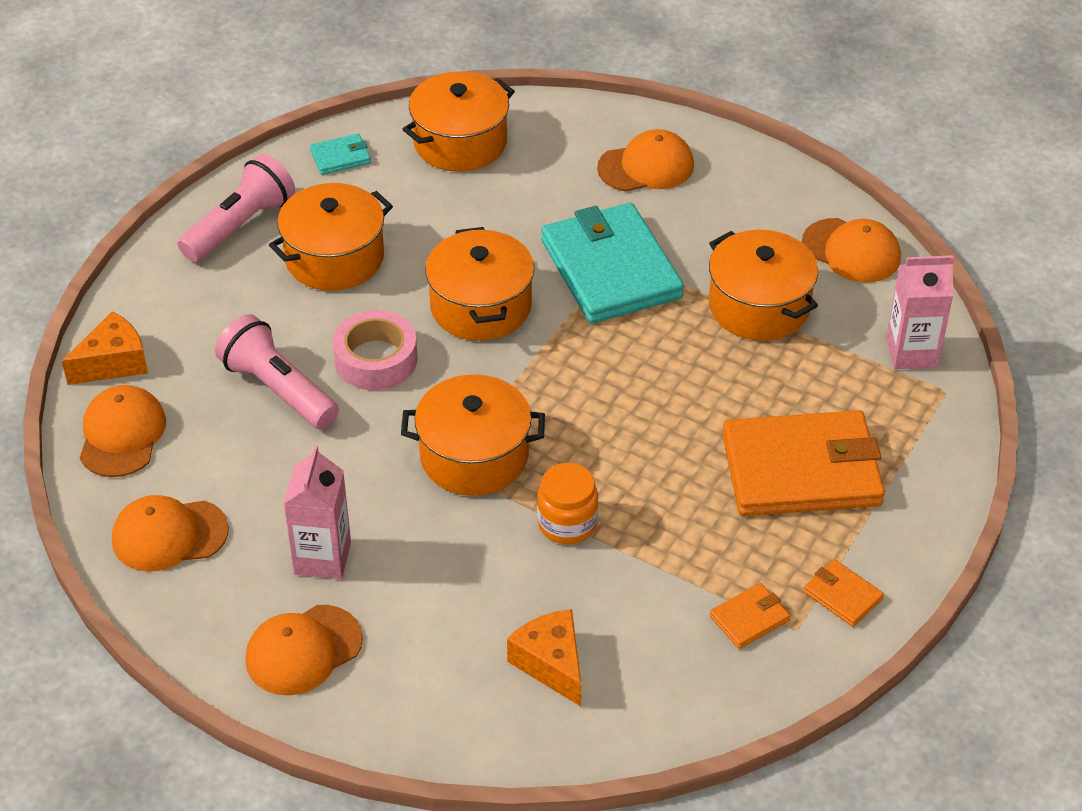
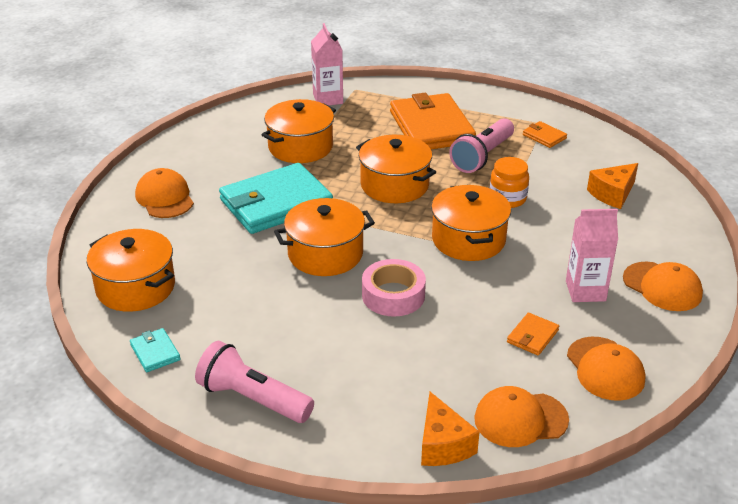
camera: 100 degrees left, 10 degrees down
(113, 363) = (443, 444): orange cheese -> orange cheese turned 150 degrees counterclockwise
(278, 390) = (440, 339): pink flashlight -> pink flashlight (482, 156)
(334, 258) = (286, 334): orange pot -> orange pot (394, 185)
(842, 595) = (514, 112): orange wallet -> orange wallet (532, 336)
(851, 251) = (244, 119): orange cap -> none

